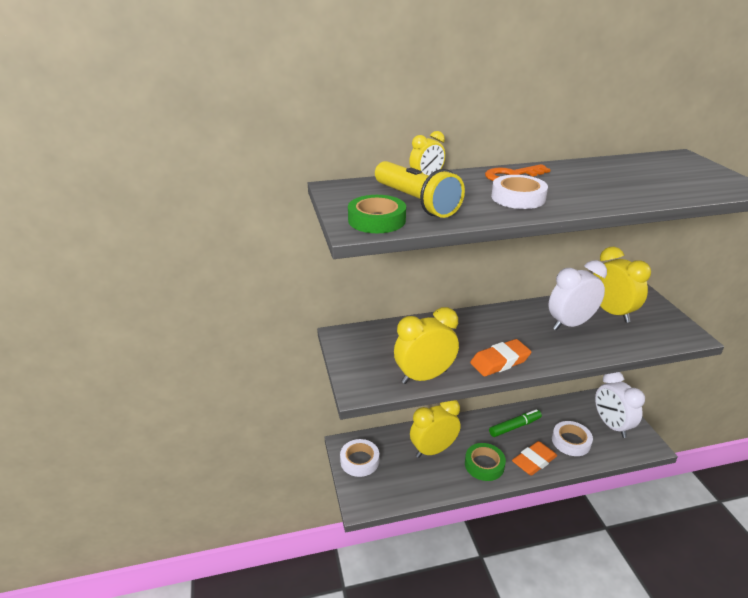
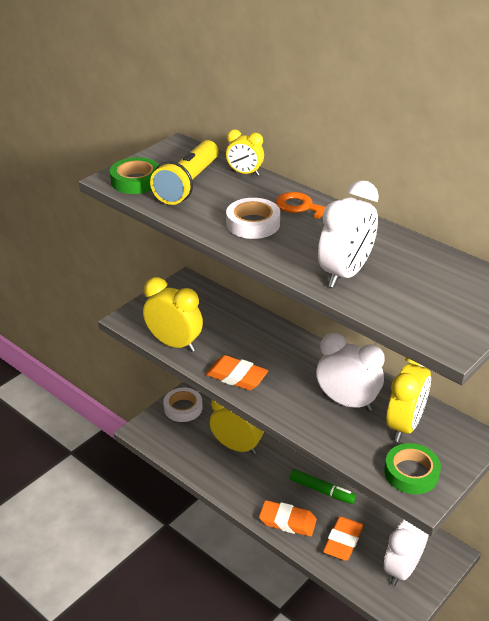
camera: 55 degrees right, 5 degrees up
(484, 465) = (250, 488): green tape -> green tape (411, 473)
(571, 441) = (343, 541): white tape -> orange eraser
(629, 190) = (345, 274): none -> white clock

